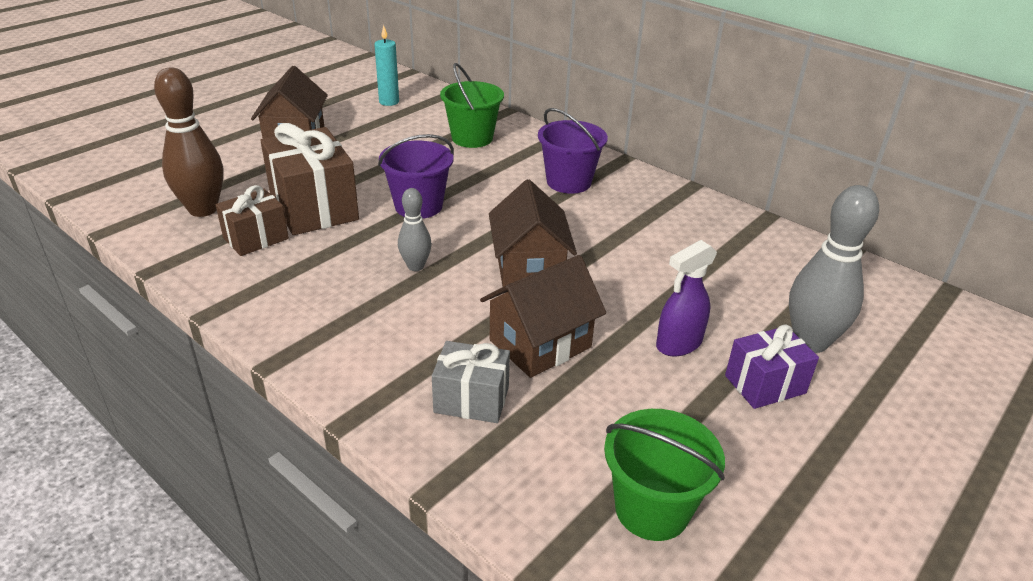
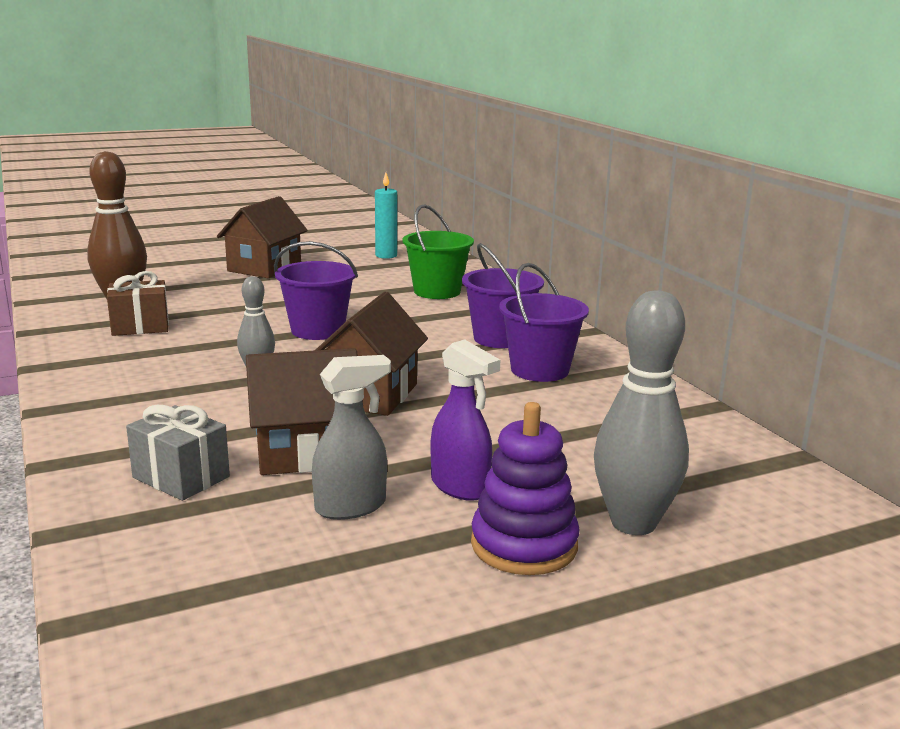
camera: 25 degrees right, 15 degrees down
(314, 208) = (218, 315): brown gift -> none
(624, 387) = (351, 507): none -> grey spray bottle
(626, 210) = (539, 370): none -> purple bucket
(652, 509) = (251, 612): green bucket -> none
(678, 344) = (460, 487): purple spray bottle -> purple spray bottle turned 120 degrees counterclockwise
(765, 384) = (524, 545): purple gift -> purple stacking toy

